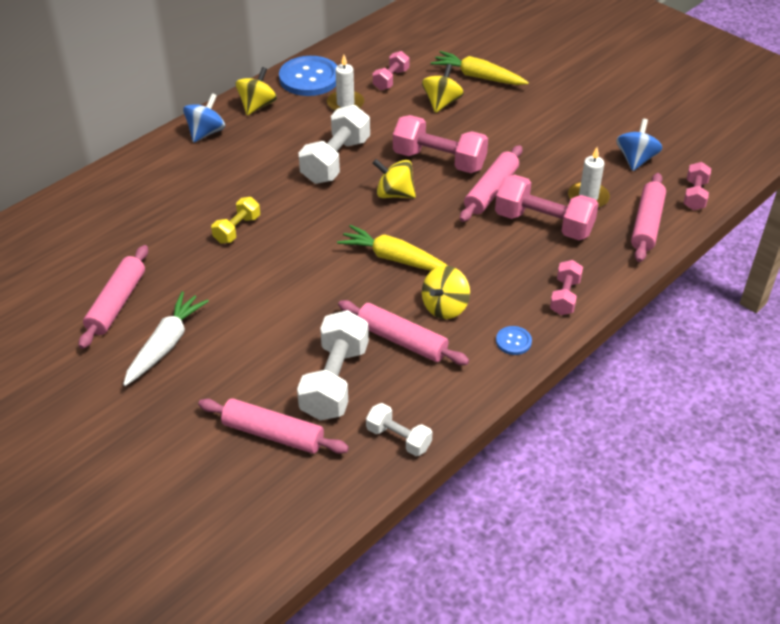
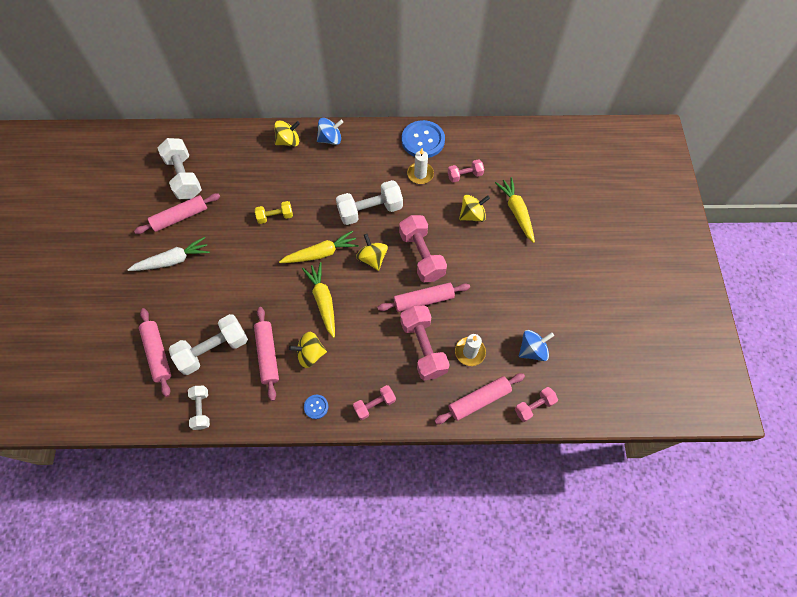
camera: 45 degrees right, 20 degrees up
(67, 267) = (184, 177): none -> white dumbbell
(257, 106) = (375, 140): yellow spinning top -> yellow spinning top (288, 141)
(334, 225) = (321, 253): none -> yellow carrot

